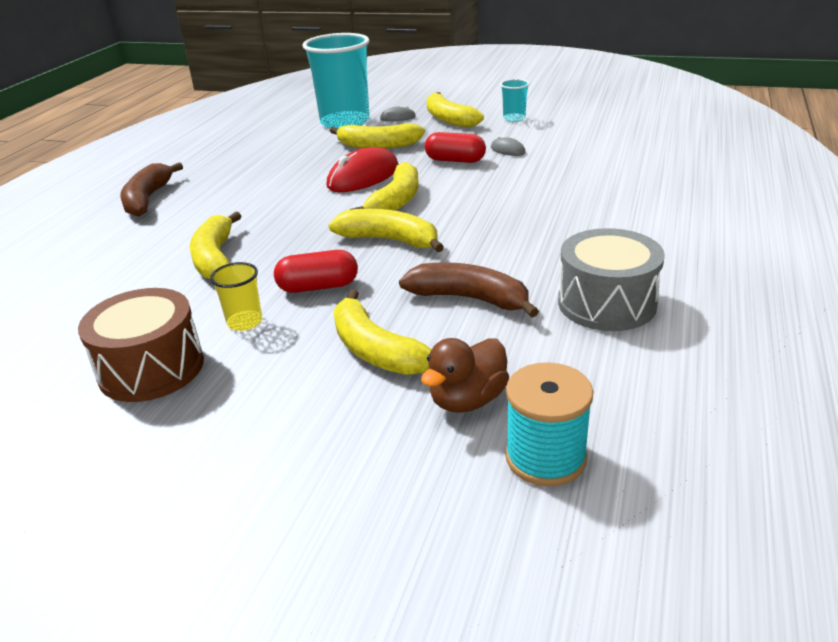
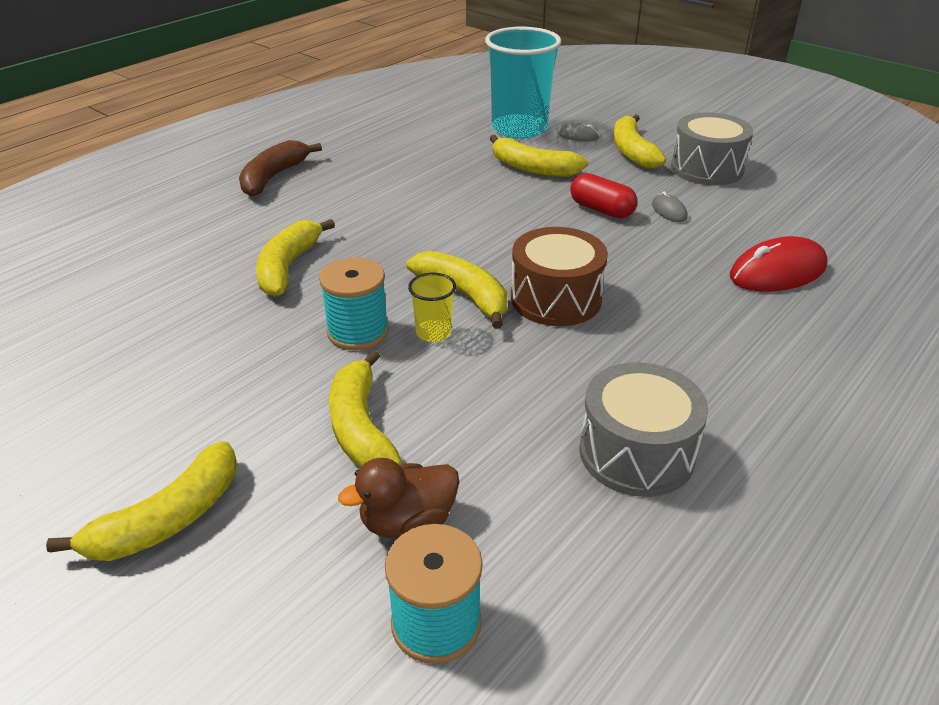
camera: 20 degrees right, 5 degrees up
(151, 368) = (156, 377): brown drum -> brown drum (556, 298)
(244, 322) = (266, 351): yellow cup -> yellow cup (433, 332)
(318, 287) = (358, 332): red capsule -> turquoise spool
(363, 177) = (491, 205): red mouse -> red mouse (777, 272)
(395, 202) = (503, 247): yellow banana -> yellow banana (168, 519)
(470, 299) = (494, 397): brown banana -> none
(514, 118) = (706, 168): turquoise cup -> grey drum

